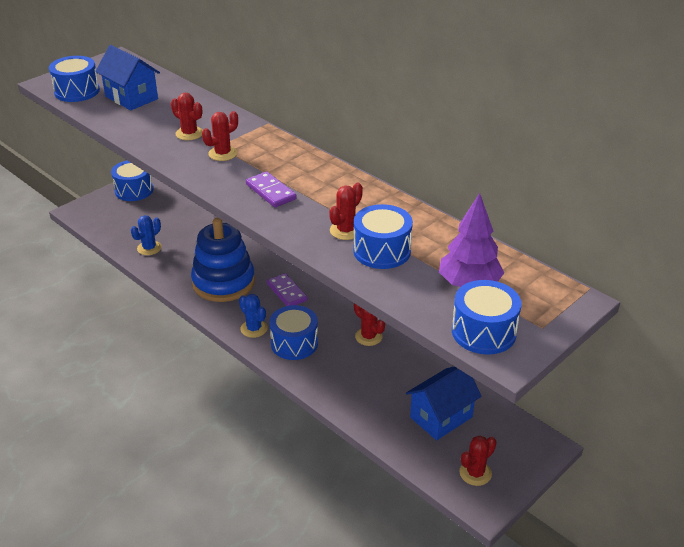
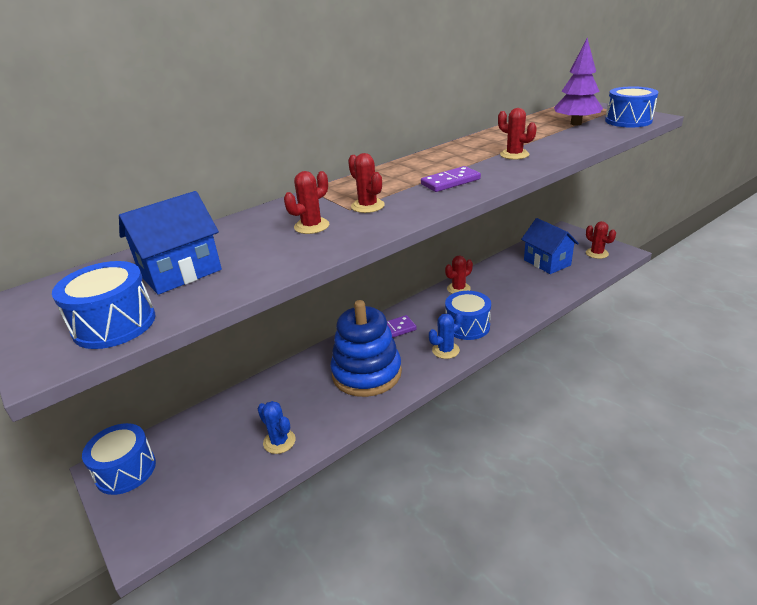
camera: 80 degrees left, 5 degrees down
(382, 251) = (541, 144): blue drum -> none

